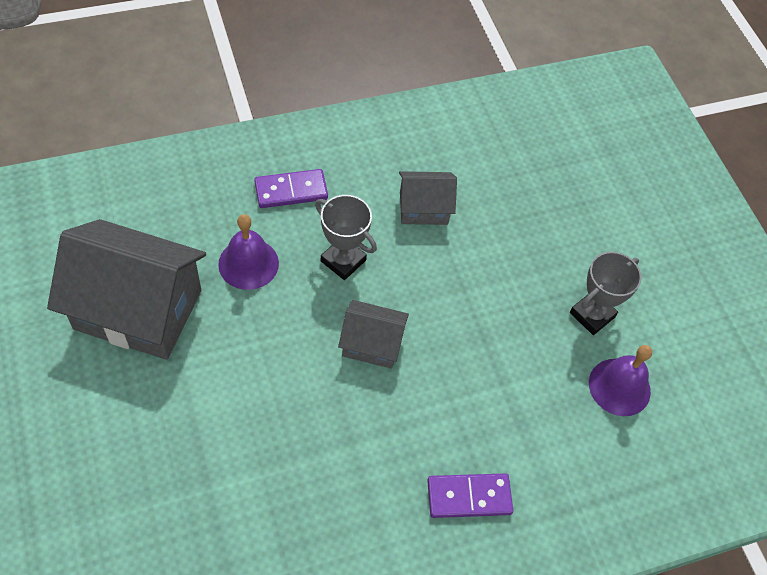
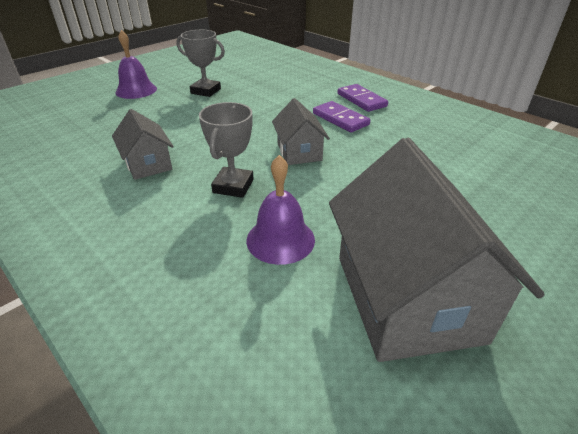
camera: 110 degrees left, 20 degrees down
(291, 190) = (165, 246): purple domino -> purple domino (340, 119)
(619, 387) = (249, 78): purple bell -> purple bell (136, 90)

